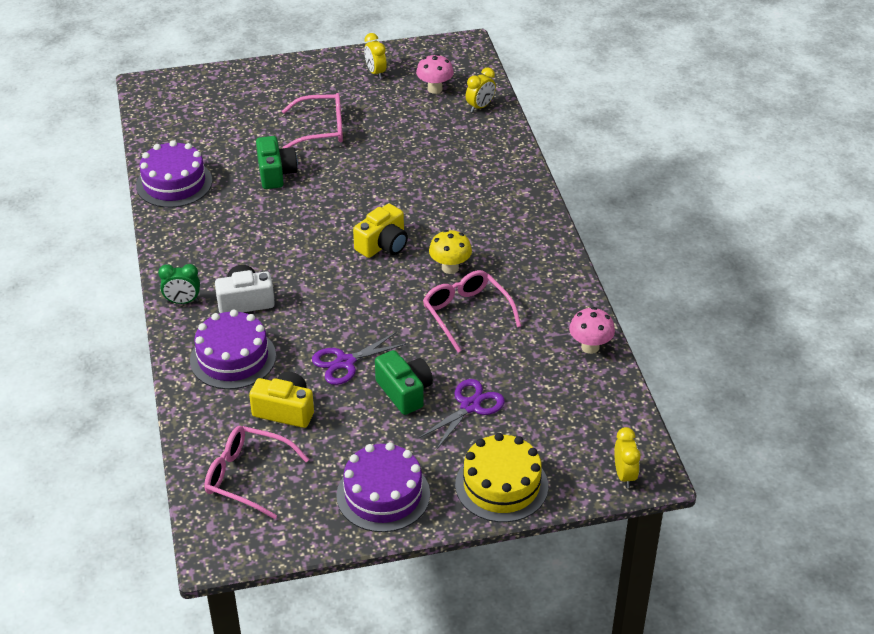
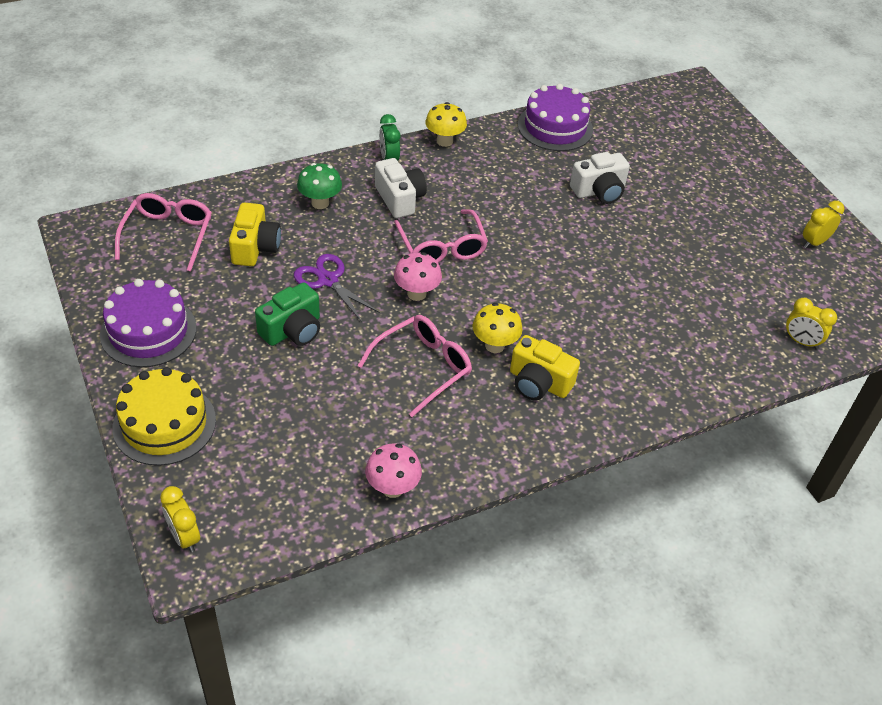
camera: 75 degrees right, 5 degrees up
(168, 259) = (444, 141): none -> yellow mushroom
(233, 358) = (320, 203): purple cake -> green mushroom
(276, 173) = (599, 191): green camera -> white camera
(321, 129) = (688, 214): pink glasses -> pink glasses (442, 247)
(383, 245) = (515, 286): yellow camera -> yellow camera (538, 383)
(434, 89) = (813, 296): pink mushroom -> pink mushroom (416, 293)
(470, 406) = (278, 385): purple scissors -> none
(624, 475) = (184, 537): yellow clock -> yellow clock turned 75 degrees clockwise

